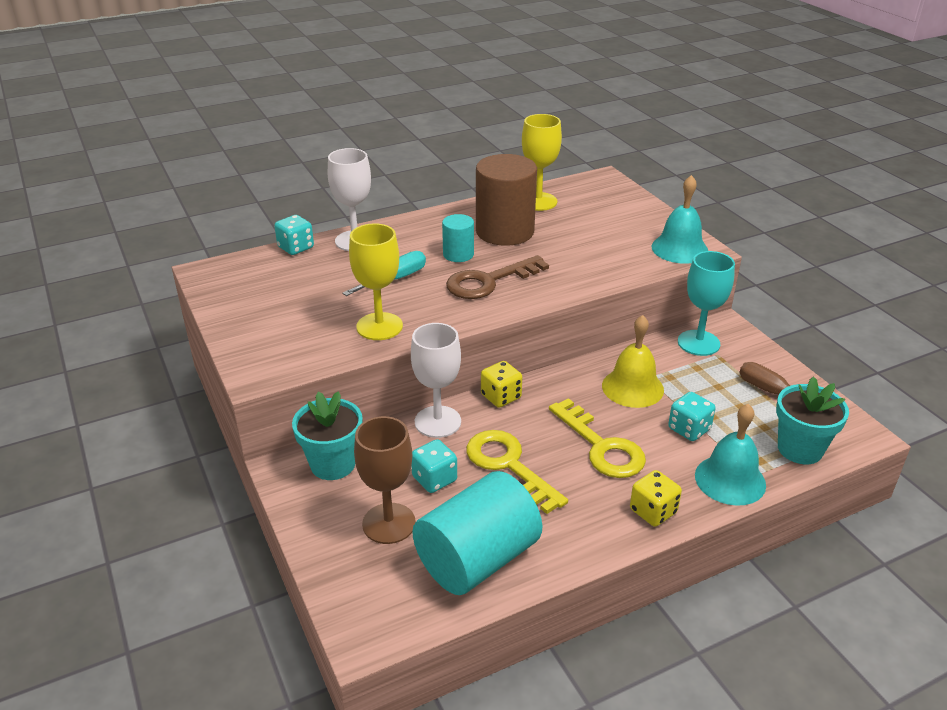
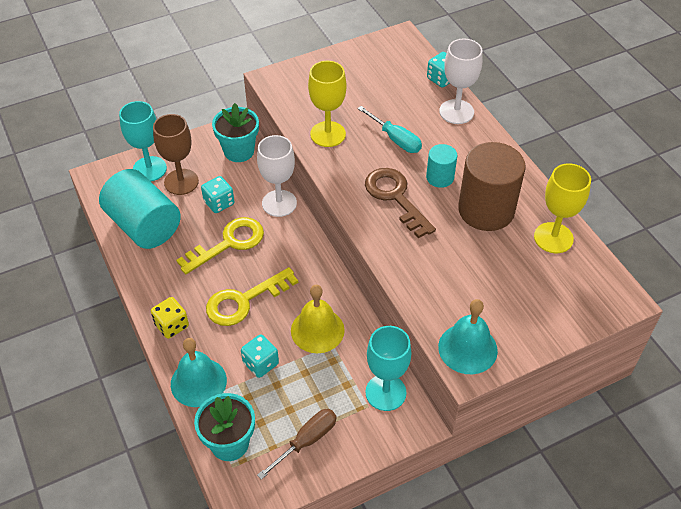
camera: 90 degrees right, 15 degrees up
(356, 565) = (149, 169): none -> turquoise goblet
(501, 397) = (307, 240): yellow dice -> none

